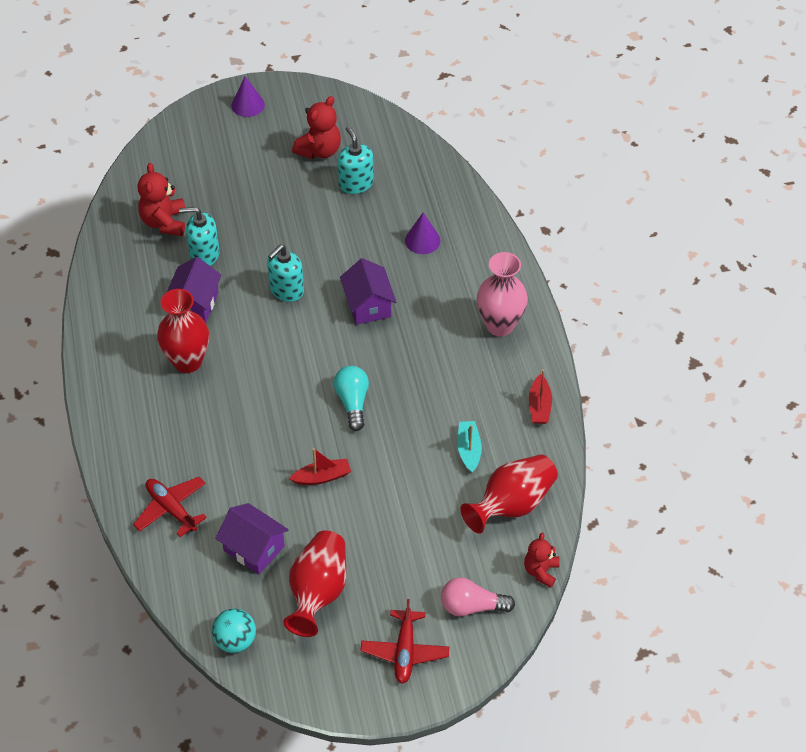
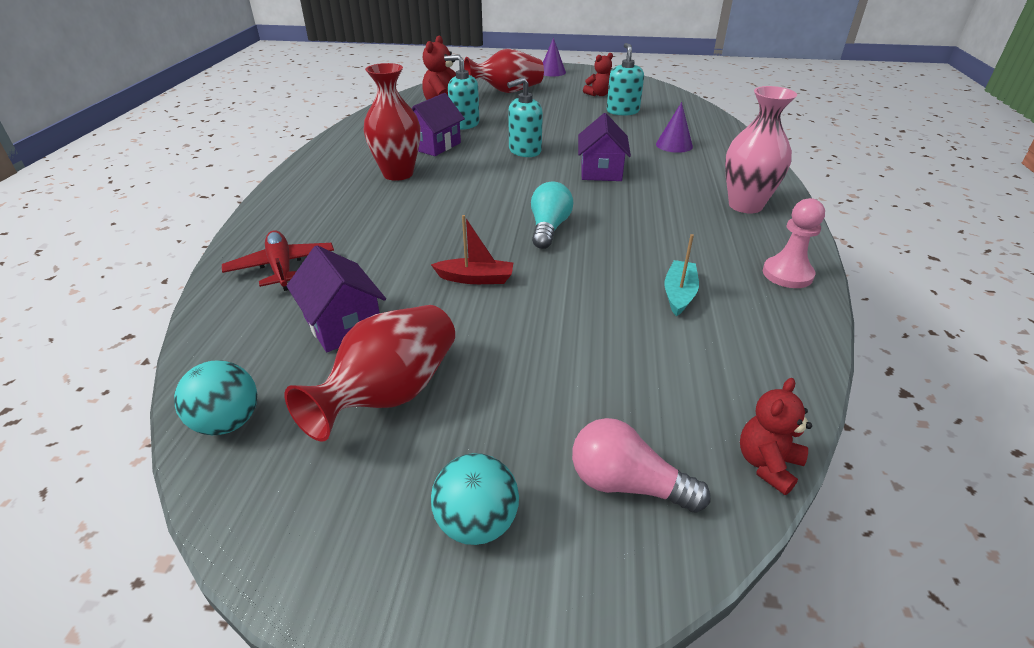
camera: 20 degrees right, 15 degrees down
(319, 150) = (598, 94): red teddy bear -> red teddy bear, size x0.66
(405, 651) = (477, 523): red plane -> turquoise ball
(511, 504) = (729, 363): red vase -> red vase (507, 91)
(539, 406) = (787, 274): red boat -> pink pawn

